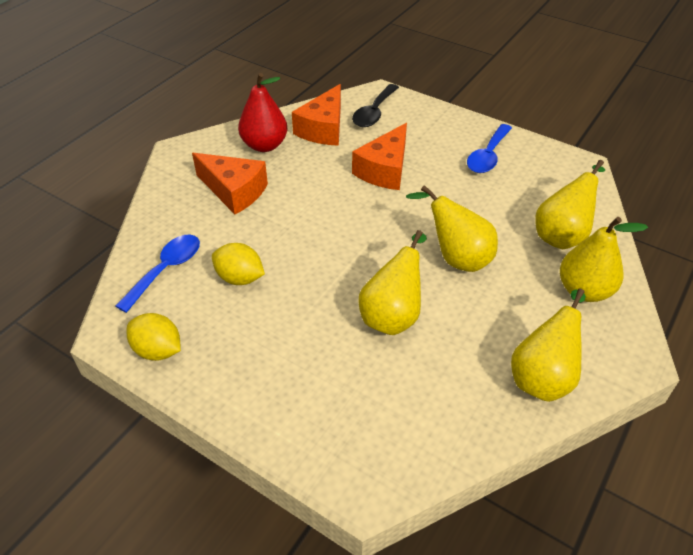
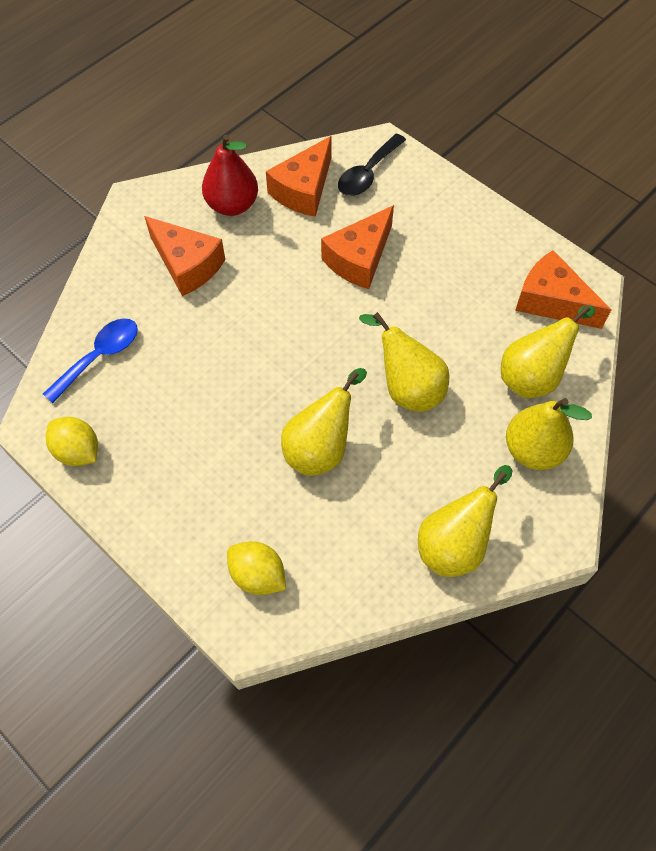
camera: 10 degrees right, 15 degrees up
(240, 278) = (173, 378): yellow lemon -> yellow lemon (258, 575)
(488, 156) = (483, 255): blue spoon -> none
(556, 180) = (551, 301): none -> orange cheese

